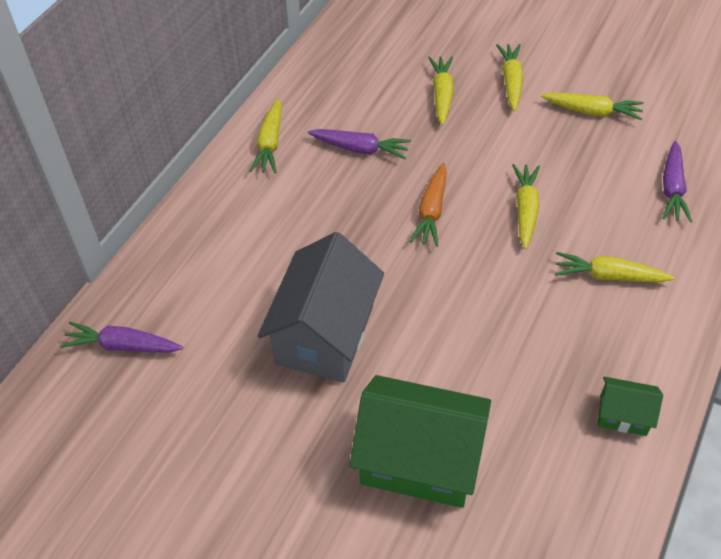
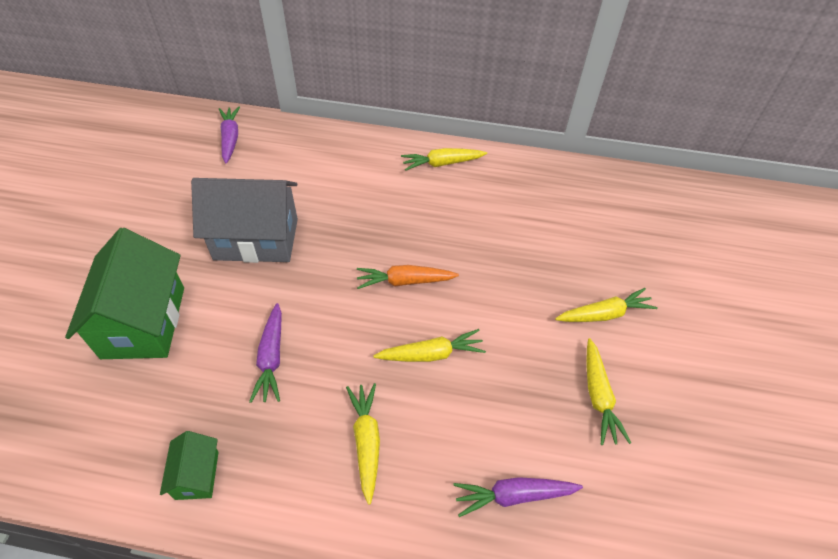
camera: 70 degrees right, 0 degrees up
(360, 149) = (459, 219): purple carrot -> purple carrot (271, 358)
(442, 95) = (555, 262): yellow carrot -> none

